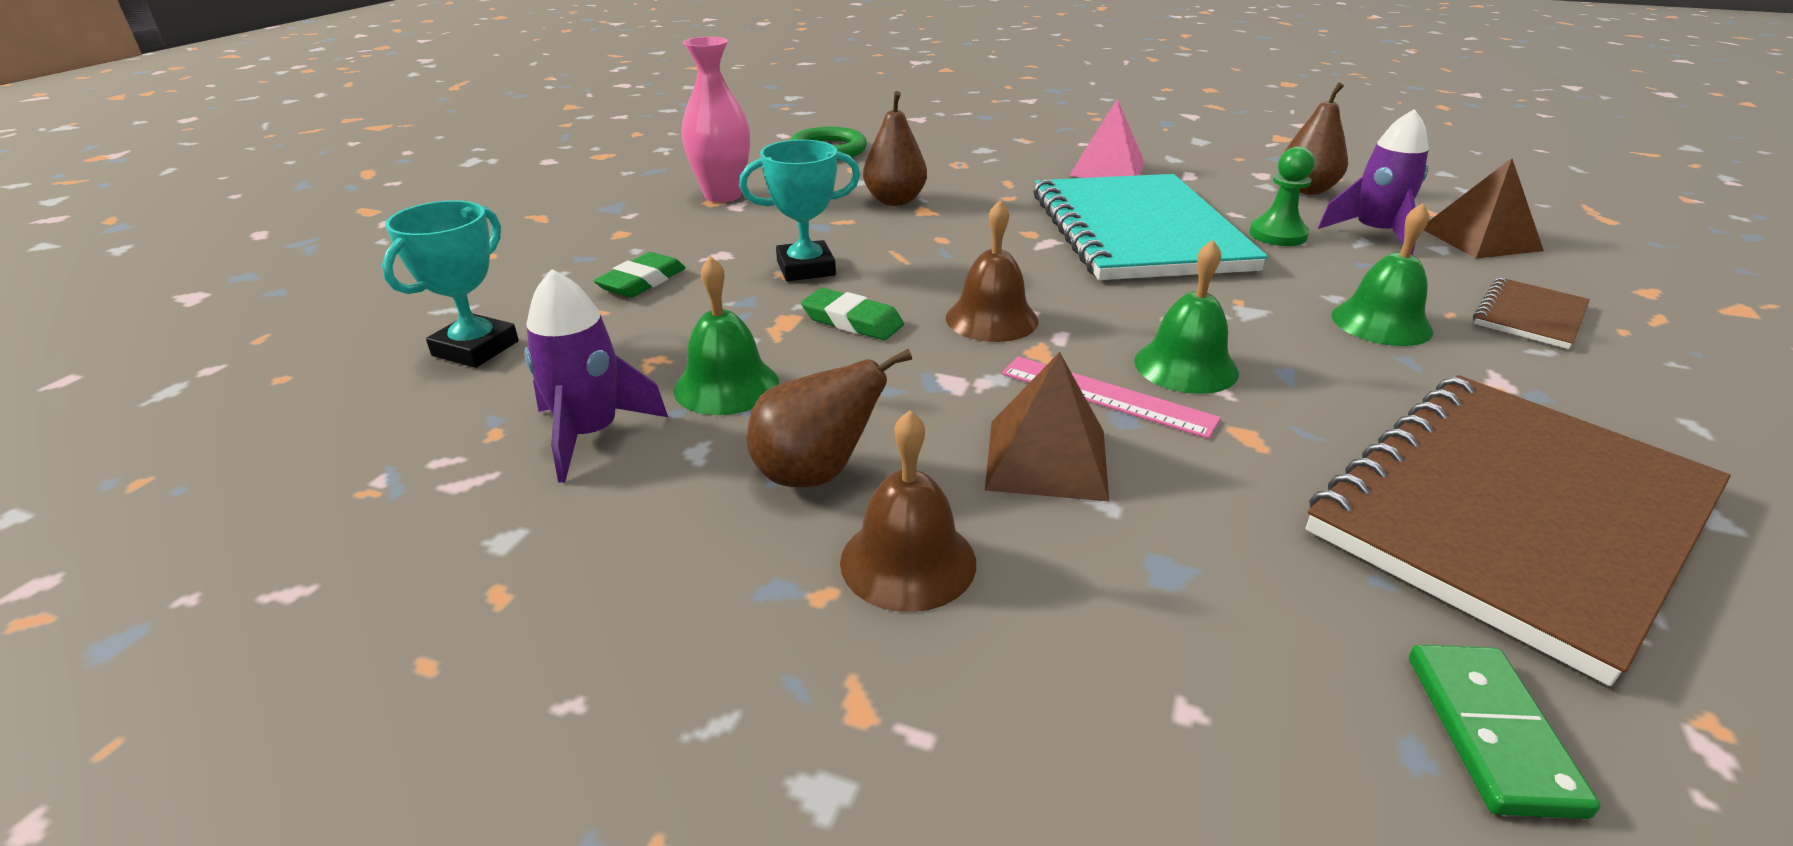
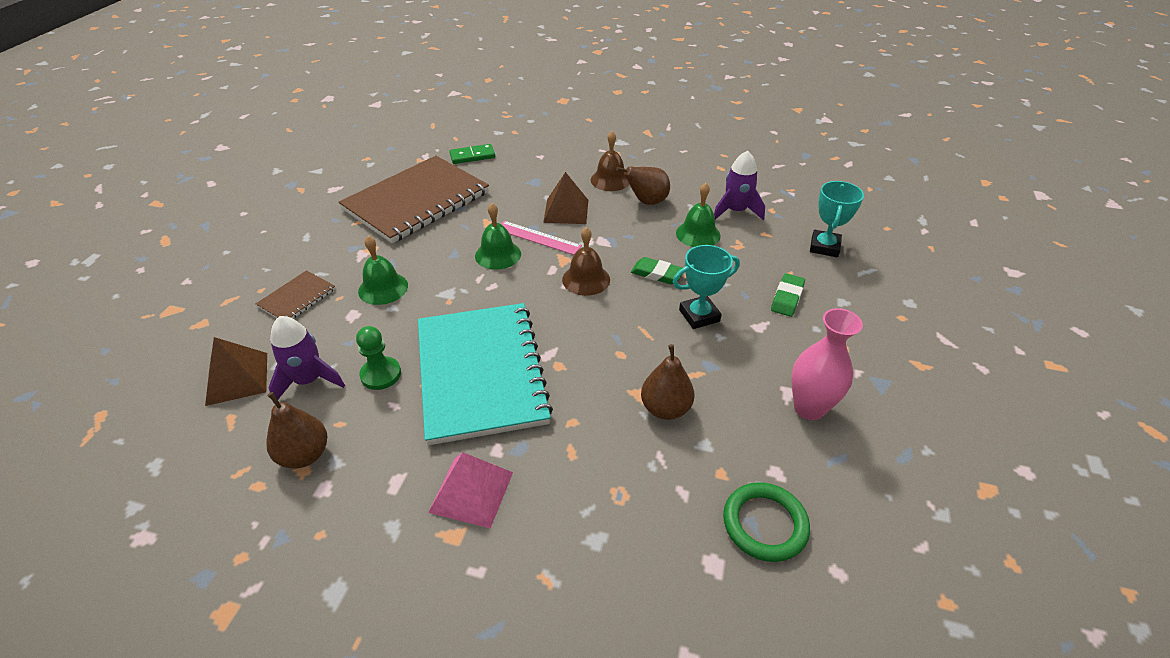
camera: 175 degrees right, 10 degrees up
(1491, 732) = (472, 156): green domino -> green domino turned 75 degrees clockwise

